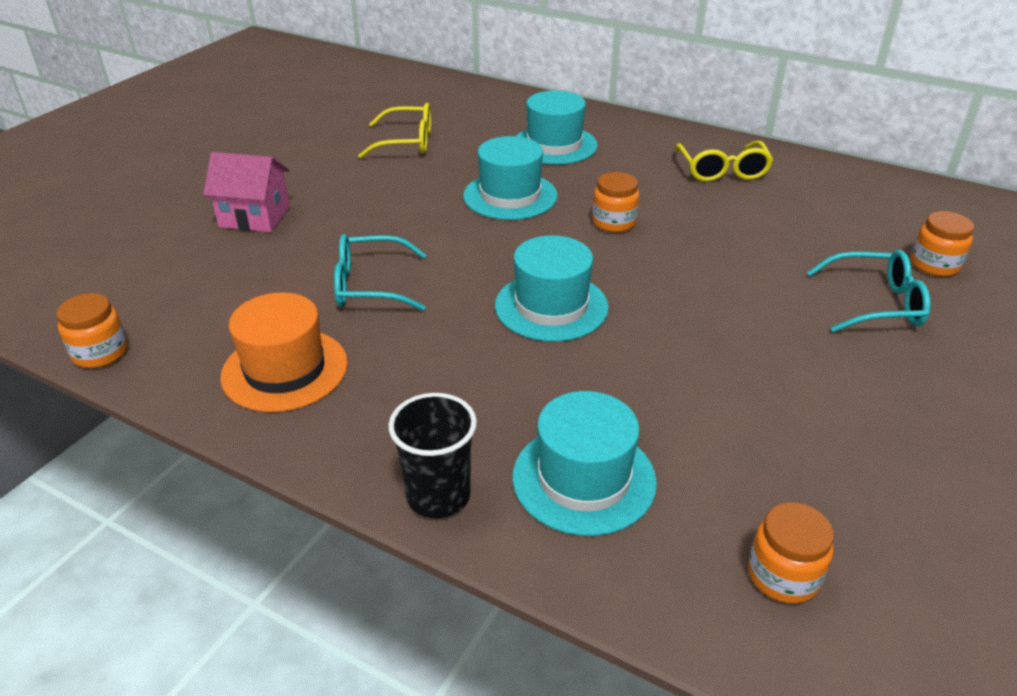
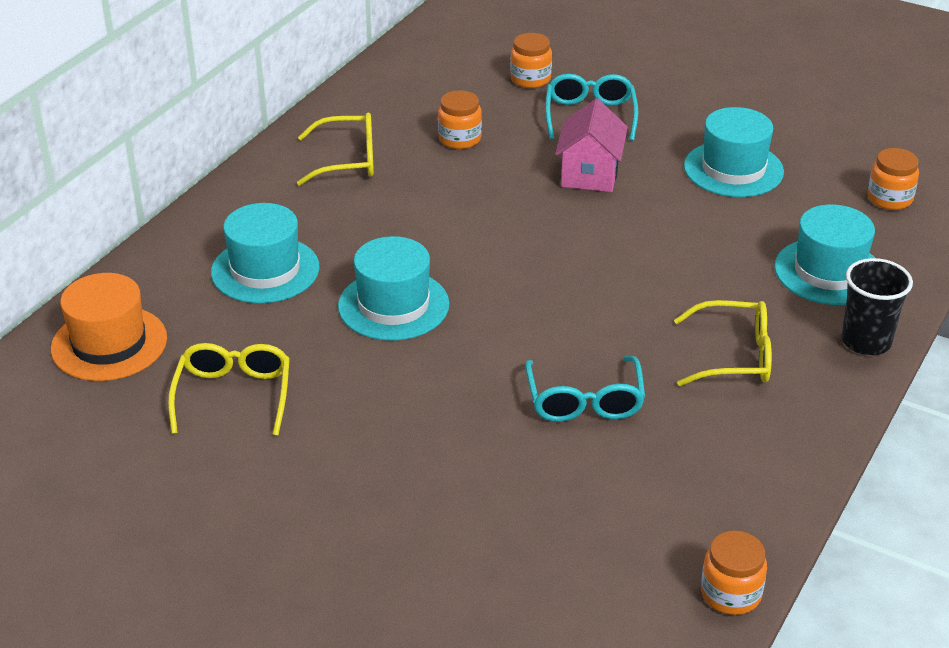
camera: 90 degrees left, 0 degrees up
(255, 217) = (434, 517): pink house -> pink house (590, 174)
(285, 370) = (733, 446): orange hat -> orange hat (109, 343)
(422, 381) = (733, 356): none -> yellow glasses
(551, 306) = (611, 281): turquoise hat -> turquoise hat (733, 169)
(614, 222) = (456, 237): orange jar -> orange jar (459, 139)

